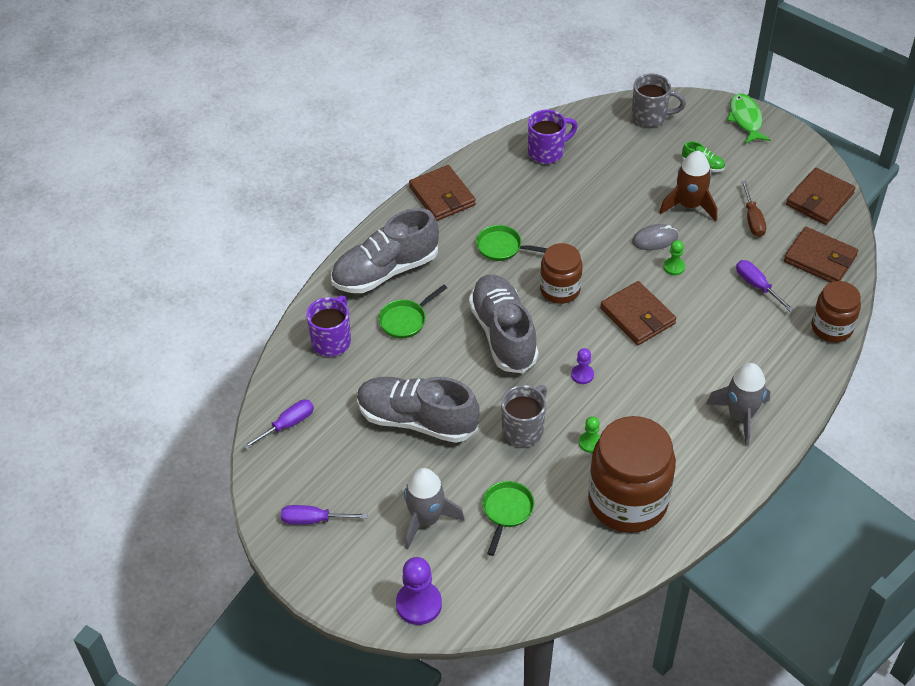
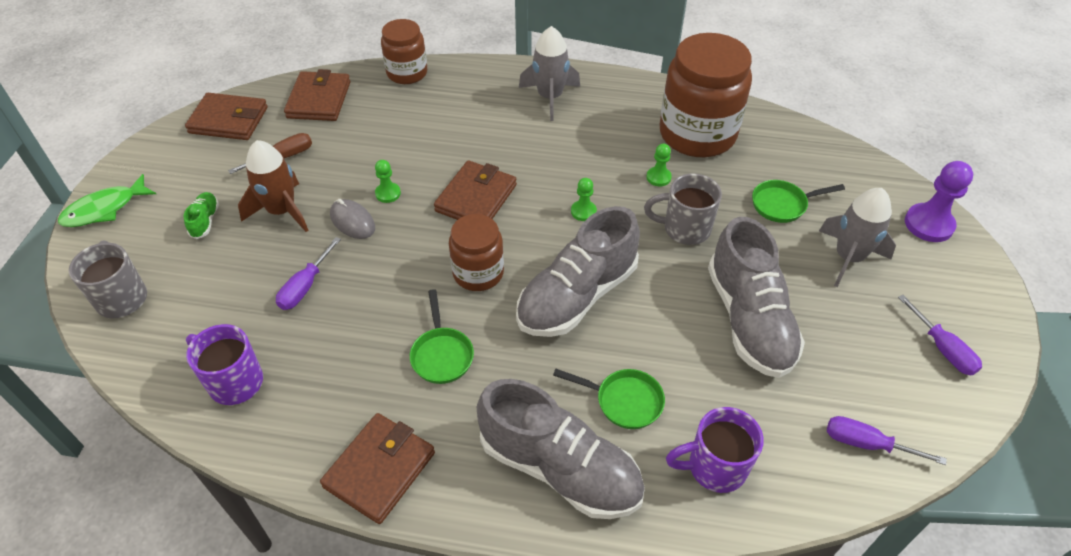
camera: 120 degrees left, 0 degrees up
(582, 375) = (583, 211): purple pawn -> green pawn
(757, 286) = (380, 129): purple screwdriver -> purple screwdriver (305, 286)

